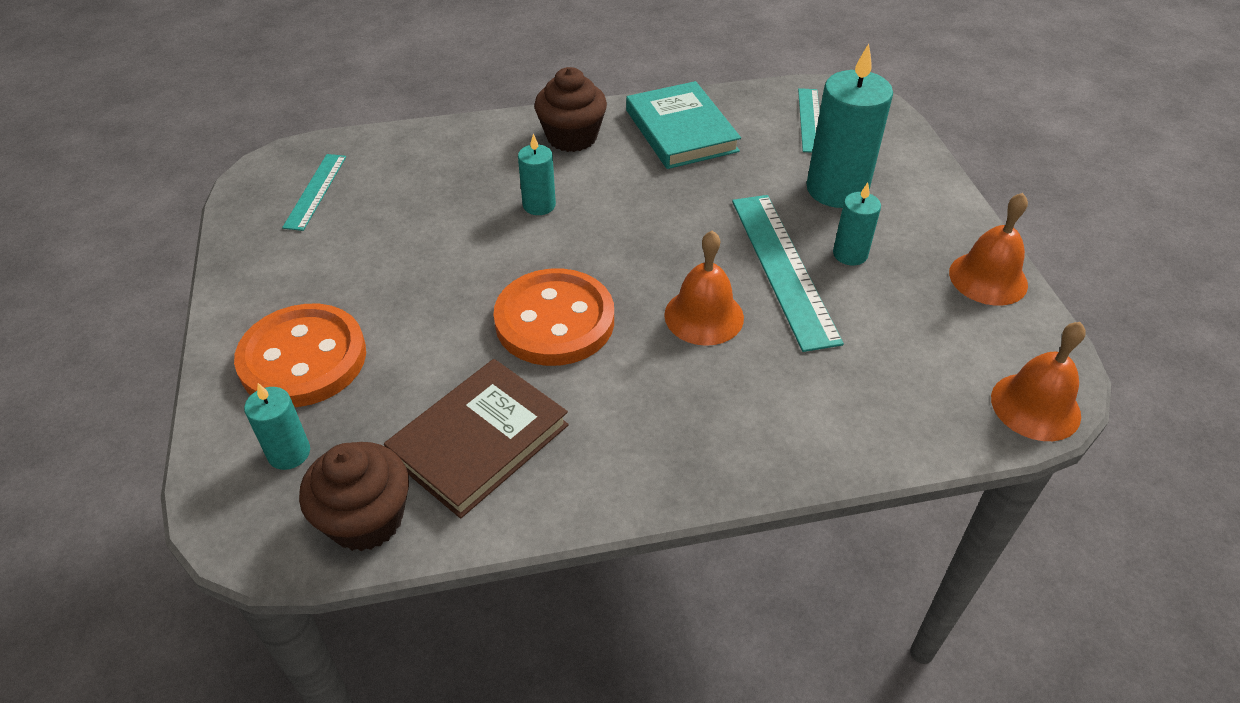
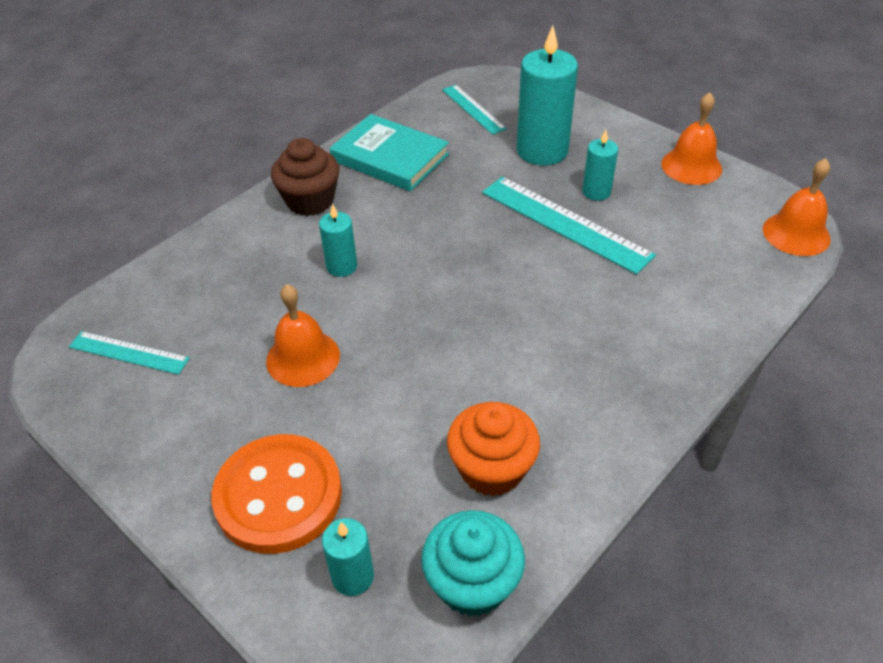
camera: 35 degrees left, 0 degrees up
(315, 191) = (129, 353): turquoise ruler -> turquoise ruler turned 45 degrees counterclockwise
(366, 519) = (472, 583): brown cupcake -> turquoise cupcake
(479, 441) = (492, 469): brown book -> orange cupcake
(554, 321) = (449, 347): orange button -> none
(704, 316) = (549, 285): orange bell -> orange bell (303, 358)

